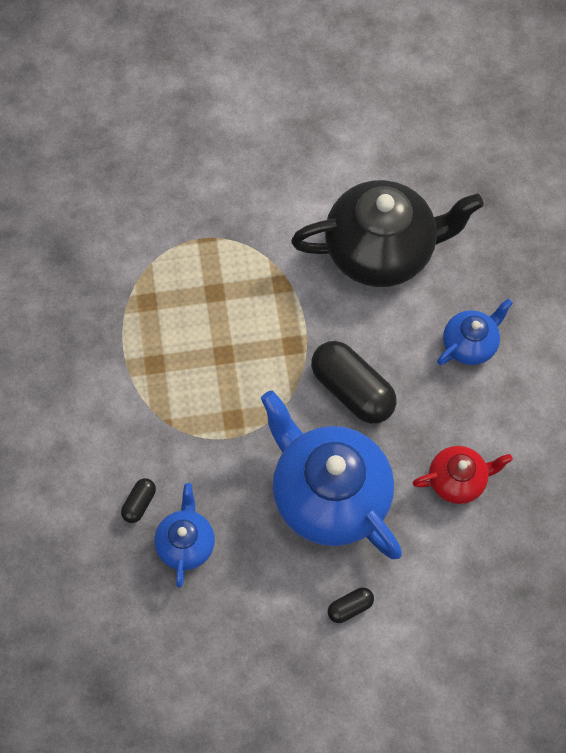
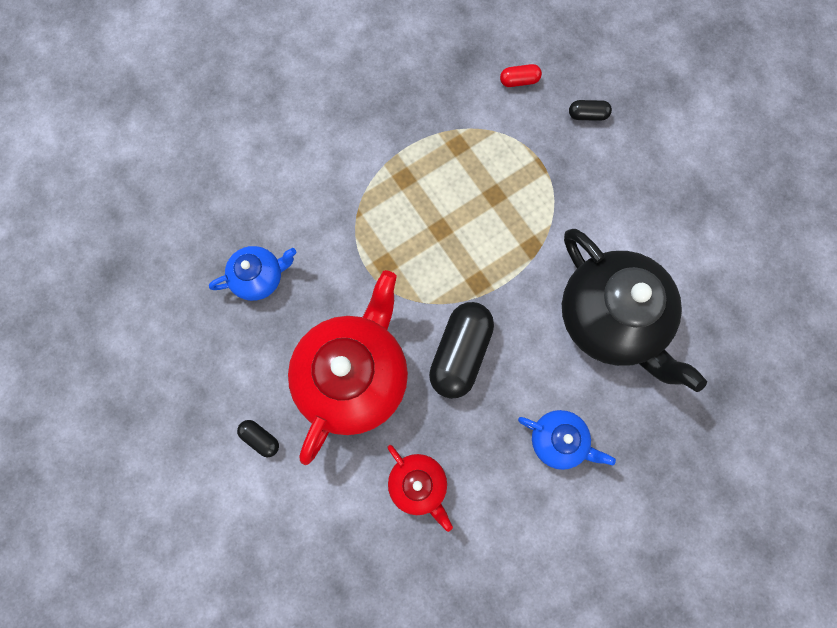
camera: 65 degrees right, 10 degrees up
(111, 219) = (519, 81): none -> red capsule
(139, 503) = (277, 225): black capsule -> black capsule (587, 115)
(329, 495) = (353, 376): blue teapot -> red teapot

